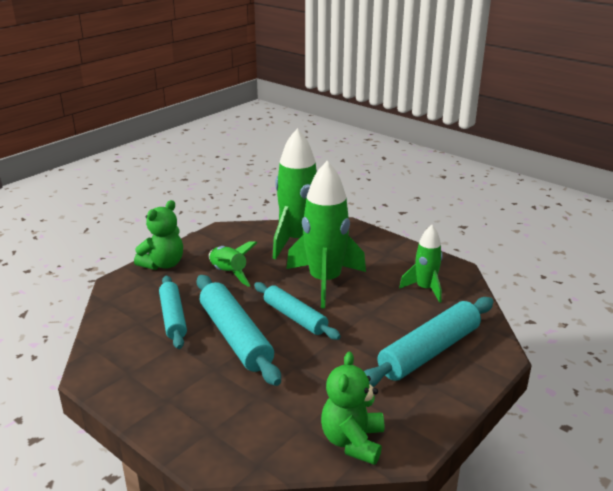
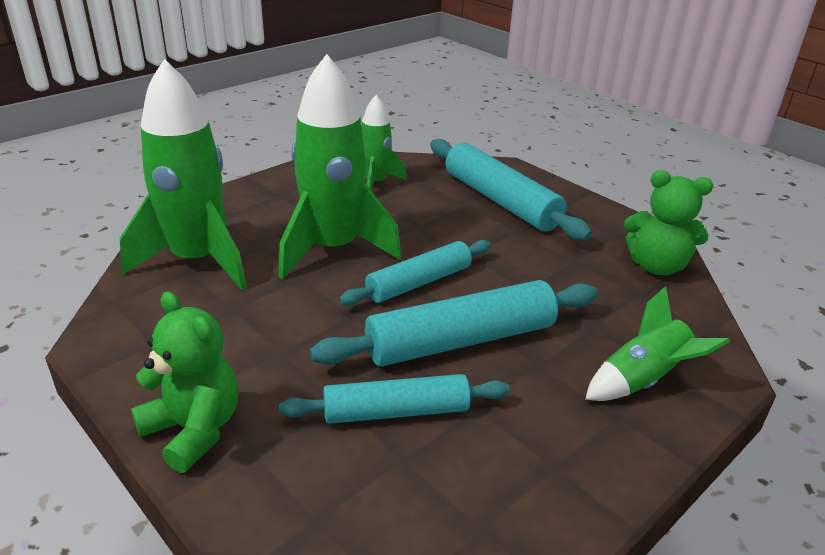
camera: 85 degrees left, 5 degrees up
(228, 273) = (271, 340): green rocket -> green rocket (643, 380)

